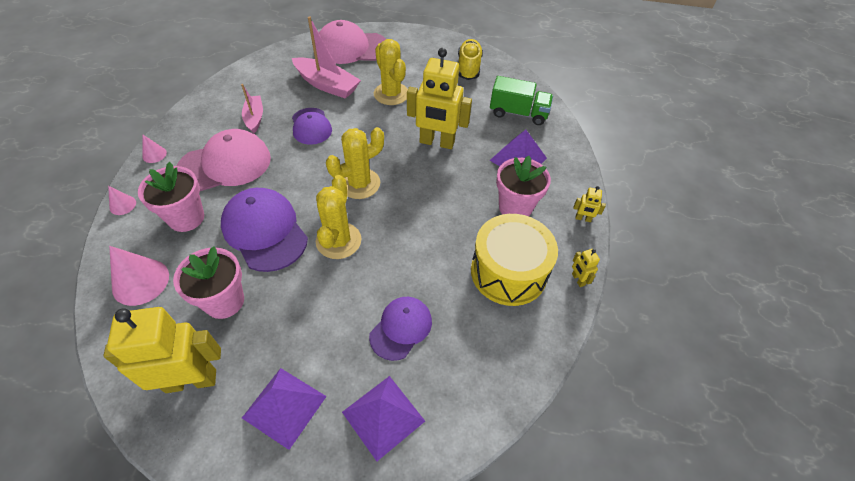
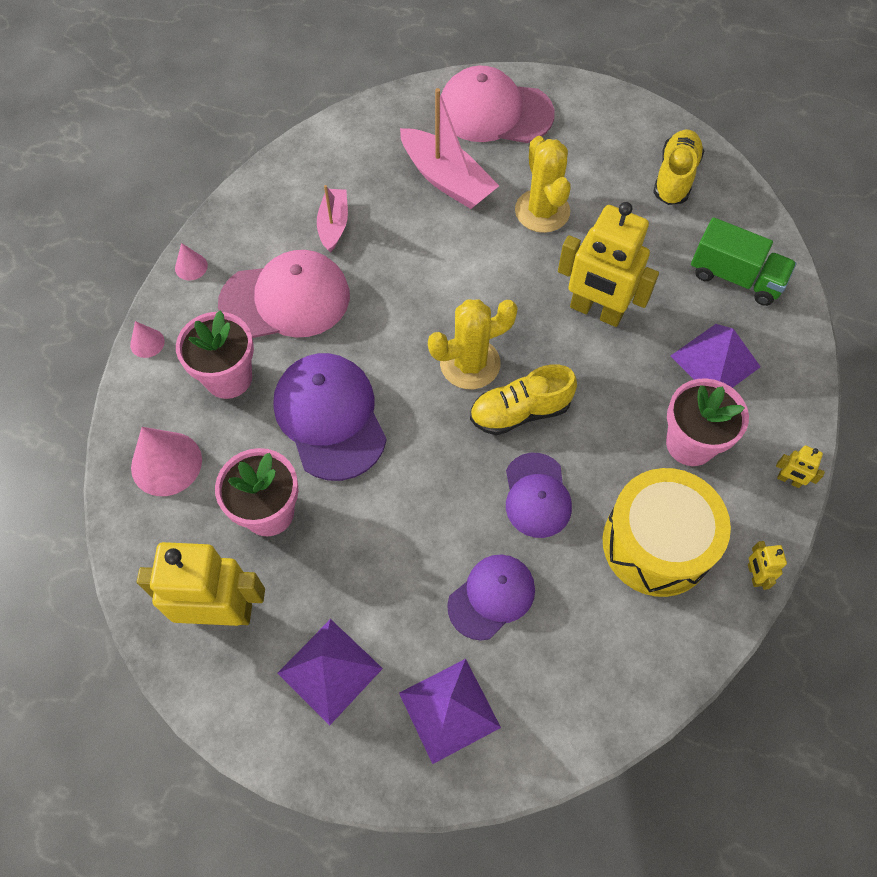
camera: 15 degrees right, 10 degrees up
(311, 126) = (413, 252): purple cap -> purple cap (537, 495)
(338, 241) = (427, 451): yellow cactus -> none
(398, 207) = (520, 412): none -> yellow shoe

